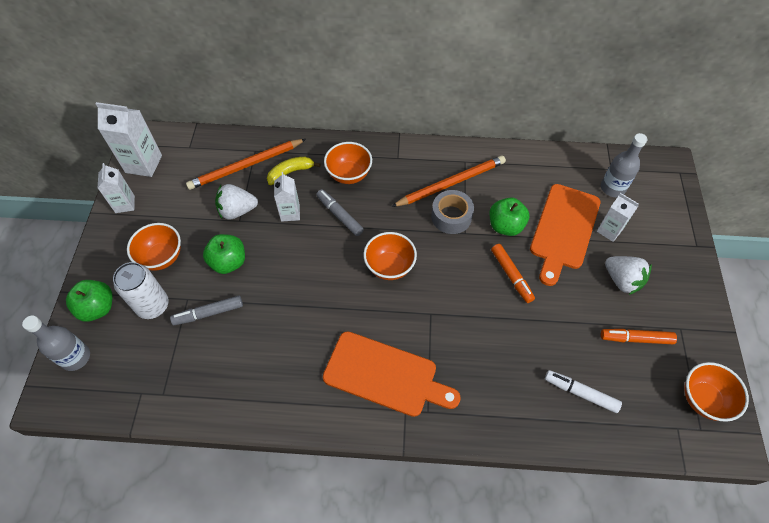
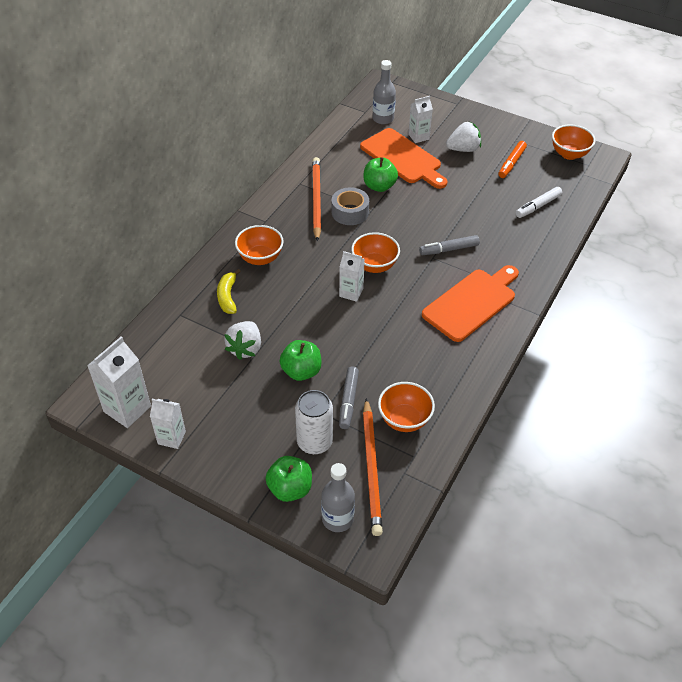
camera: 65 degrees left, 10 degrees down
(162, 257) = (262, 421): orange bowl -> orange bowl (404, 419)
(246, 166) = (194, 327): orange pencil -> orange pencil (371, 468)
(290, 213) = (275, 311): white carton -> white carton (351, 292)
(339, 215) = (301, 279): grey marker -> grey marker (449, 249)
(511, 276) = (426, 201): orange marker -> none

